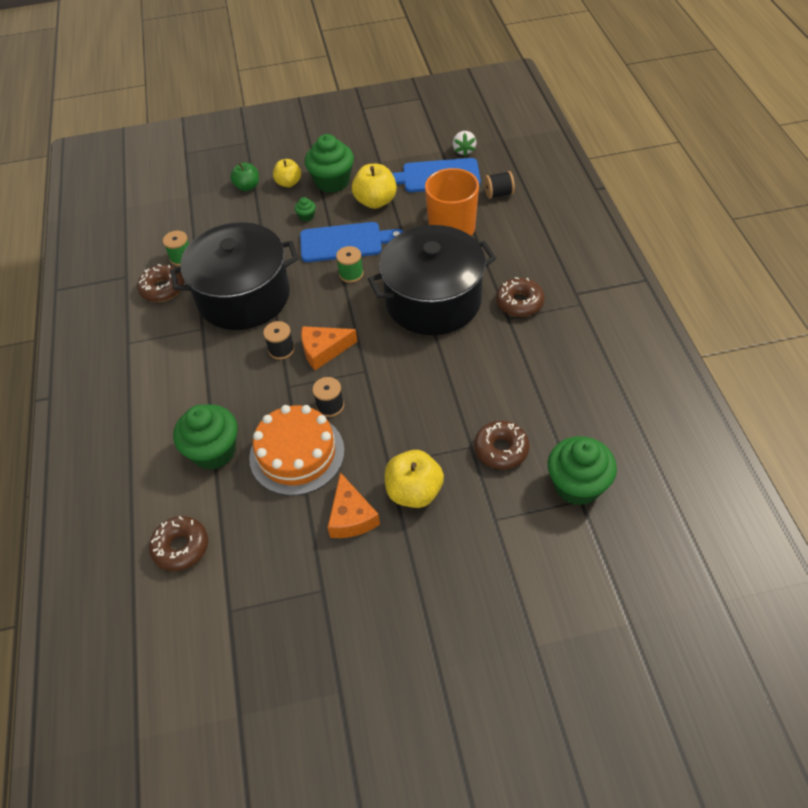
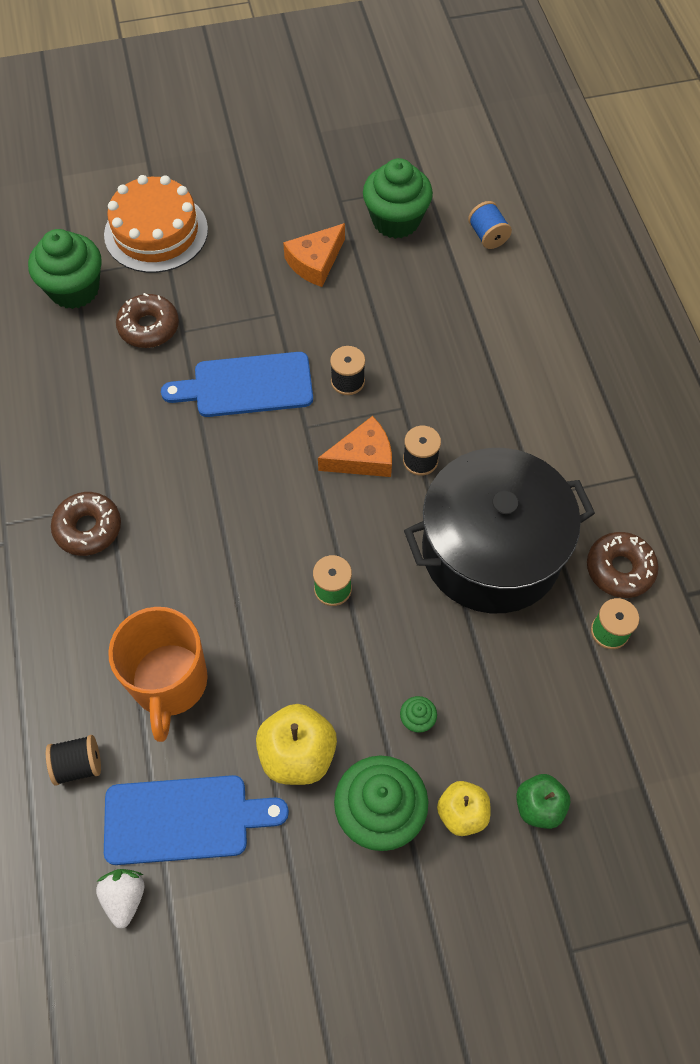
camera: 175 degrees right, 10 degrees up
(181, 547) = (487, 236): brown donut -> blue spool
(214, 451) = (478, 329): green cupcake -> green cupcake (396, 220)
(297, 454) = (381, 325): orange cake -> orange cake (156, 232)
(345, 242) = (346, 656): blue cutting board -> blue cutting board (247, 386)
(351, 516) = (315, 262): orange cheese -> orange cheese turned 120 degrees counterclockwise
(414, 492) = (249, 285): yellow apple -> none
(433, 300) = (211, 535): black pot -> none

